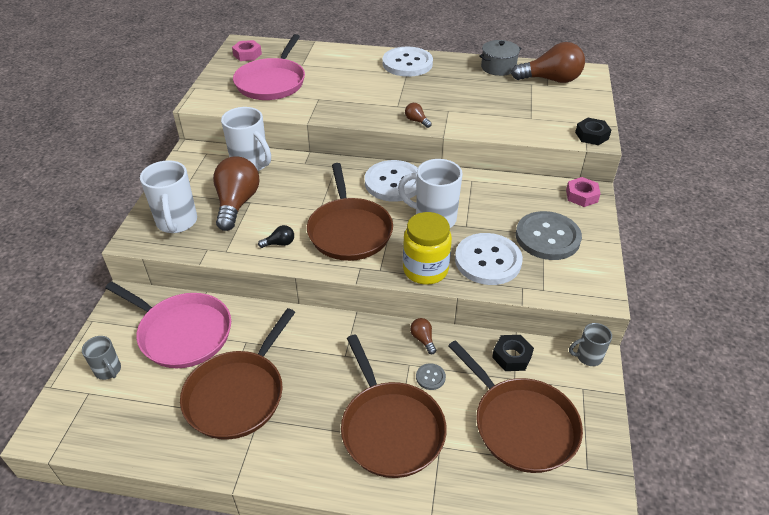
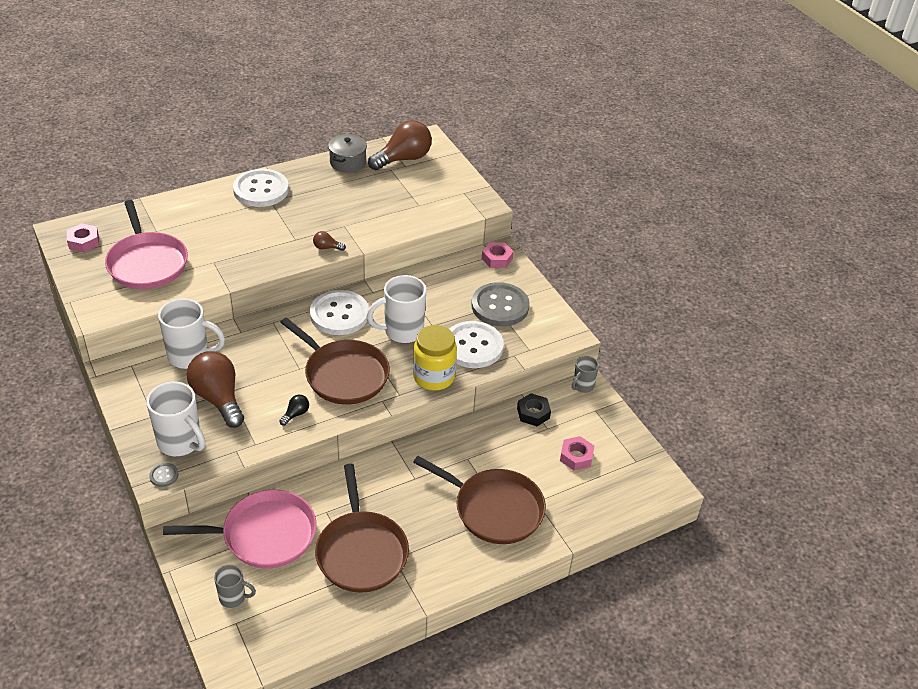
camera: 40 degrees left, 0 degrees up
(423, 339) = (461, 434): brown light bulb -> none
(430, 377) = (490, 459): grey button -> grey button (164, 475)
(521, 424) = (576, 456): brown pan -> pink nut
(591, 135) = (479, 203): black nut -> none

